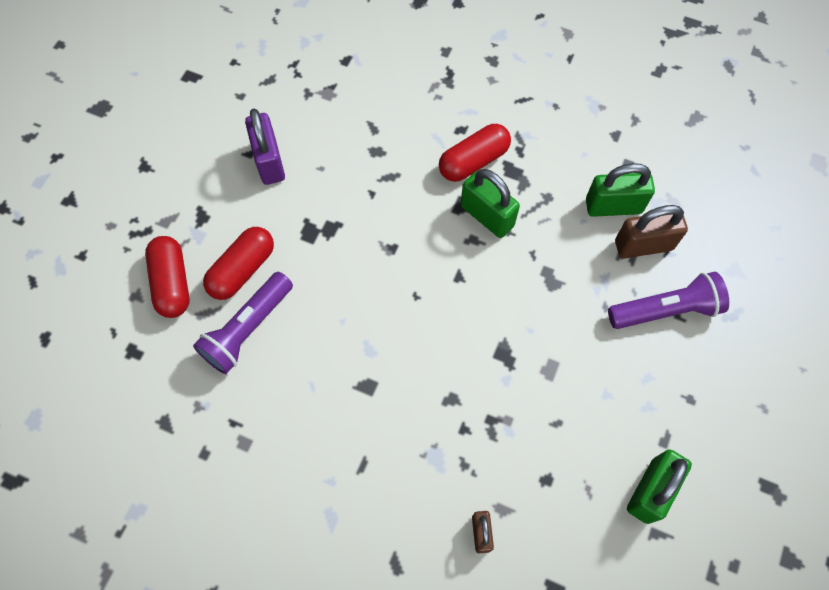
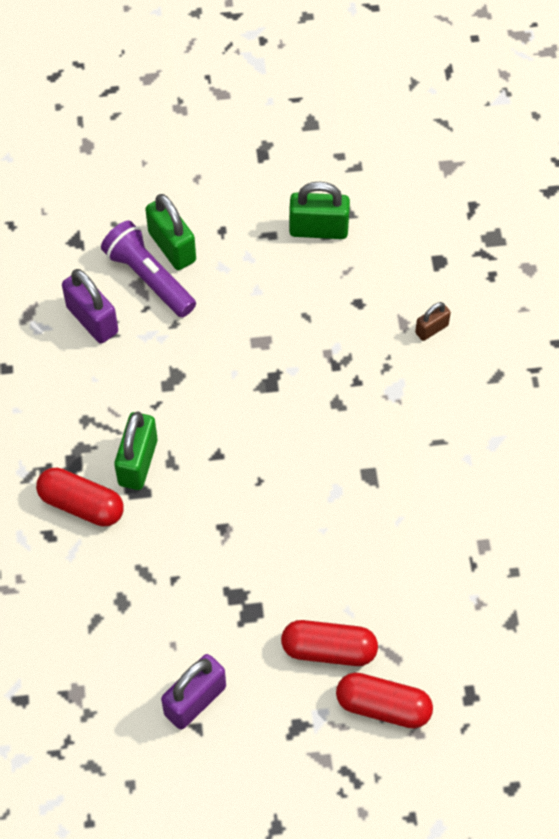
camera: 120 degrees left, 5 degrees down
(172, 283) = (383, 706): red capsule -> red capsule turned 60 degrees clockwise
(247, 329) = (383, 607): purple flashlight -> none
(613, 206) = (63, 360): green padlock -> green padlock (172, 247)
(643, 245) = (92, 320): brown padlock -> purple padlock

